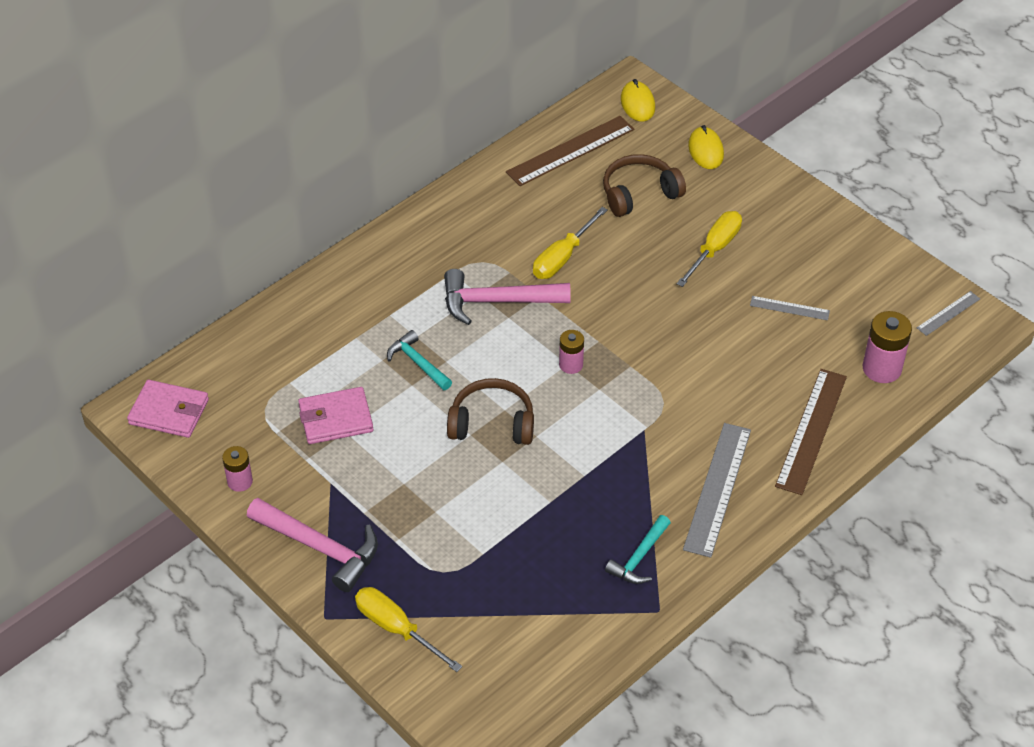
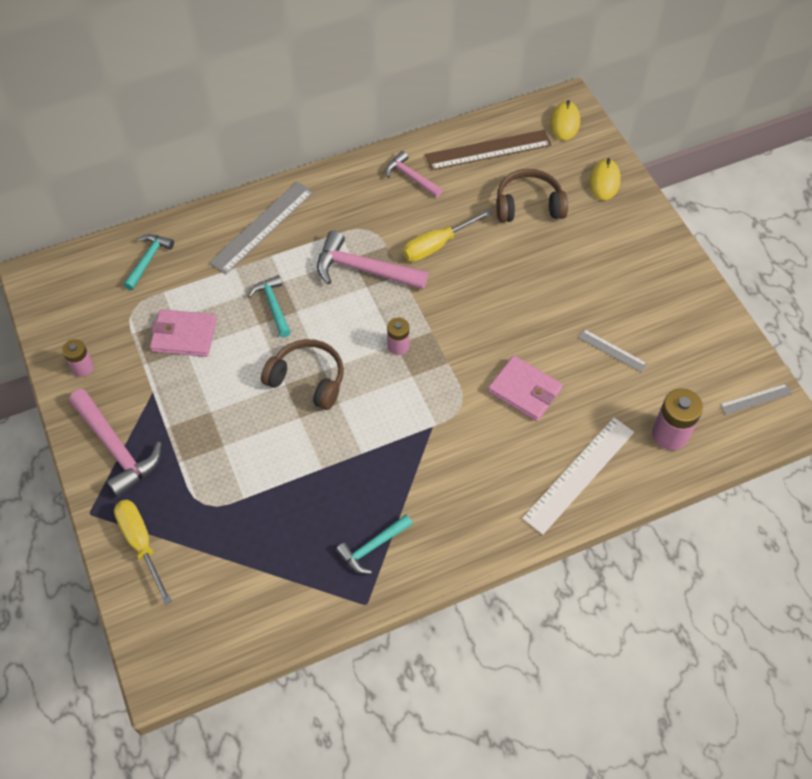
camera: 20 degrees right, 10 degrees up
(169, 412) = (59, 288): pink wallet -> pink wallet (524, 390)
(255, 356) = (148, 260): none -> turquoise hammer
(502, 198) = (411, 177): none -> pink hammer
(714, 249) = (570, 275): yellow screwdriver -> none
(717, 488) = (470, 503): grey ruler -> grey ruler (262, 227)
(811, 431) = (579, 475): brown ruler -> white ruler

